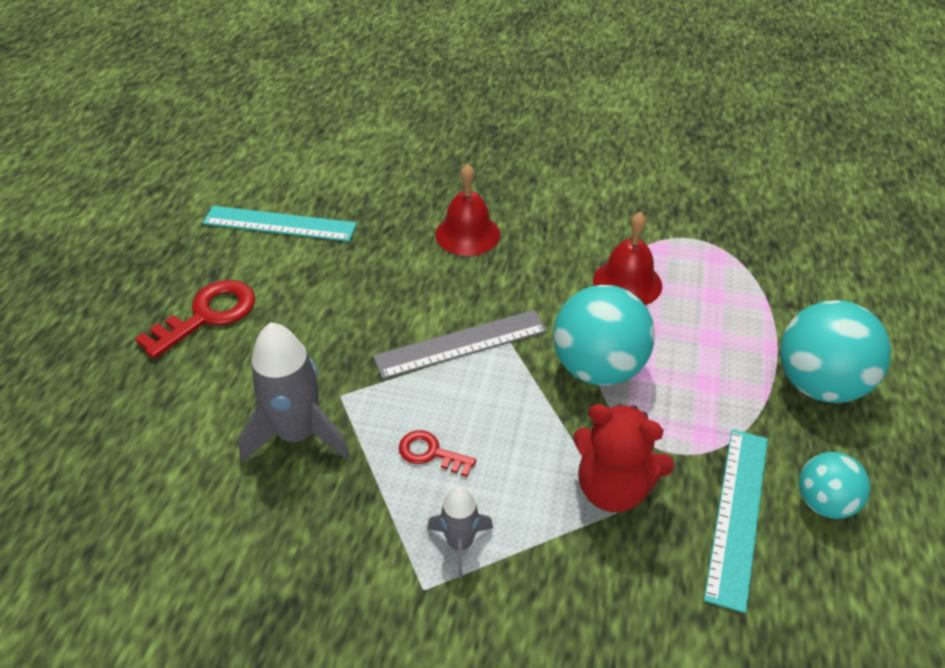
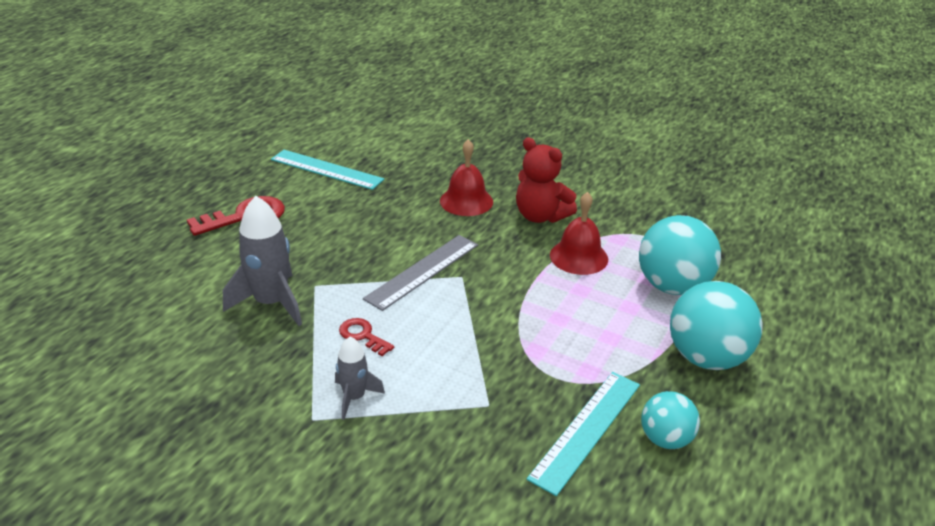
camera: 15 degrees right, 10 degrees down
(461, 344) = (423, 271): grey ruler -> grey ruler turned 45 degrees counterclockwise
(598, 368) = (523, 308): turquoise ball -> turquoise ball (672, 286)
(613, 488) = (492, 389): red teddy bear -> red teddy bear (540, 216)

